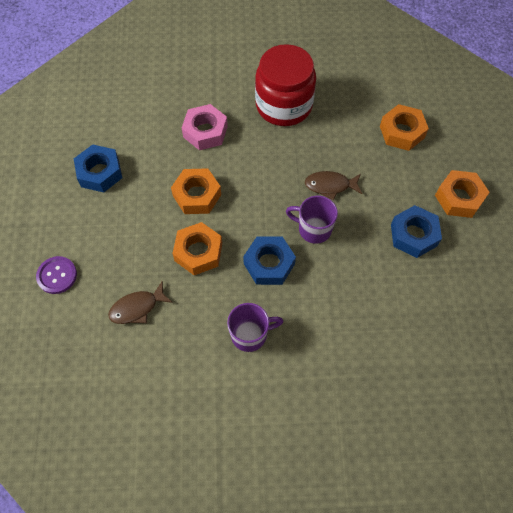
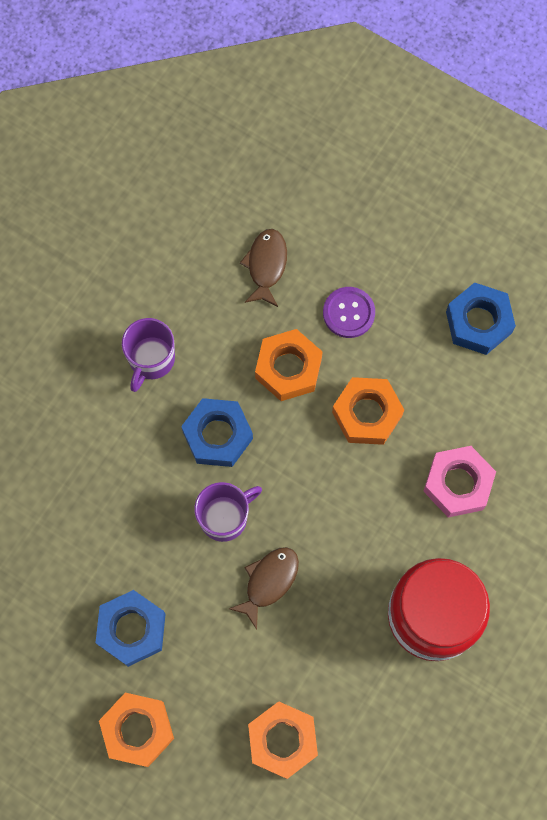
camera: 125 degrees right, 10 degrees up
(57, 275) = (365, 206): purple button -> purple button (348, 313)

